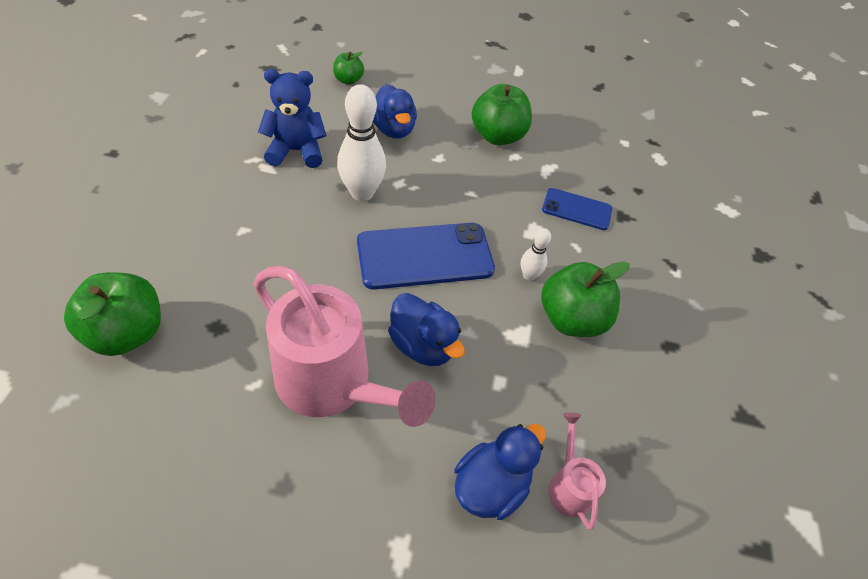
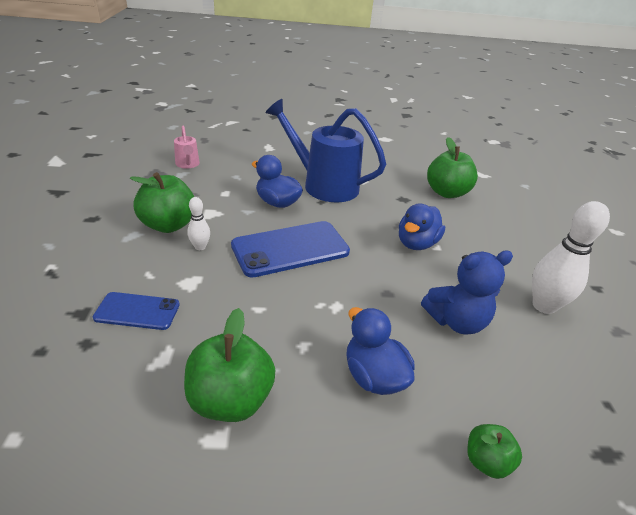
camera: 170 degrees right, 15 degrees down
(333, 384) = (323, 185): pink watering can -> blue watering can
(362, 193) = (366, 290): white bowling pin -> white bowling pin (543, 306)
(491, 485) = (229, 162): blue duck -> blue duck (416, 243)

